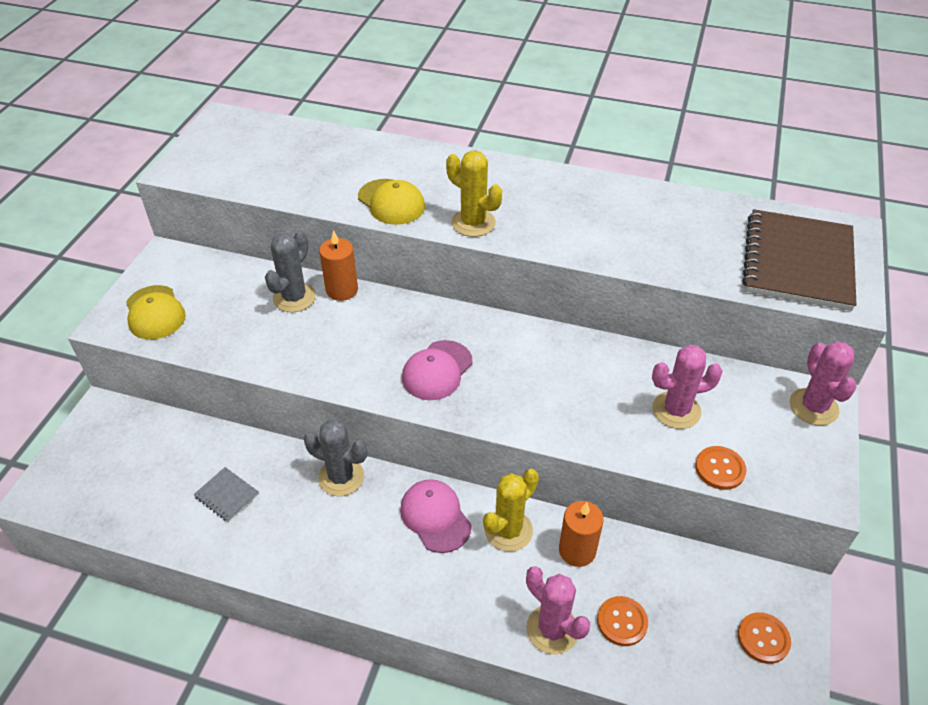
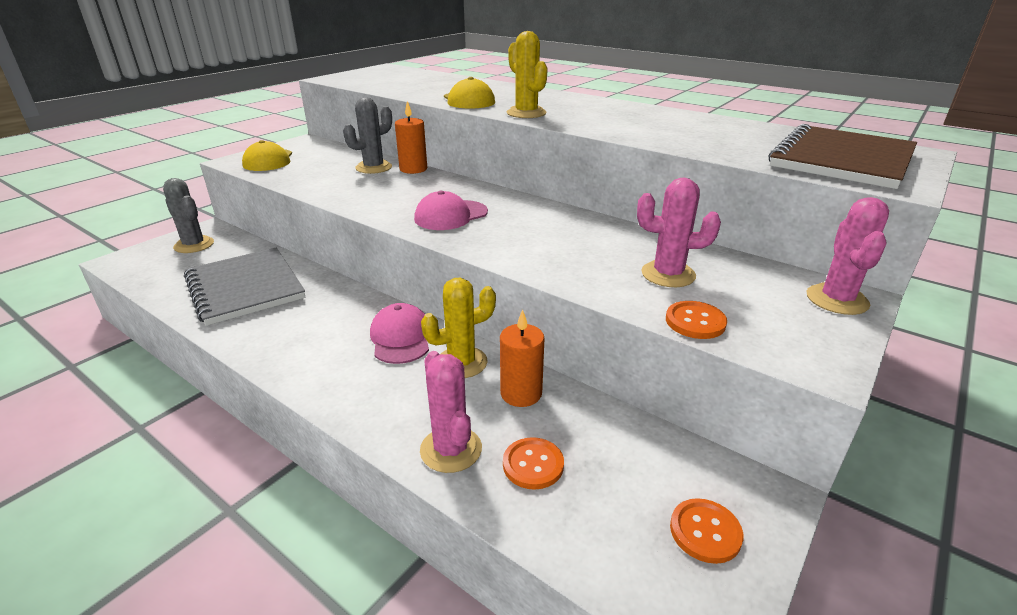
camera: 20 degrees right, 15 degrees down
(227, 495) = (245, 288): grey notebook -> grey notebook, size x2.43
(341, 477) = (343, 296): grey cactus -> grey cactus (194, 245)

